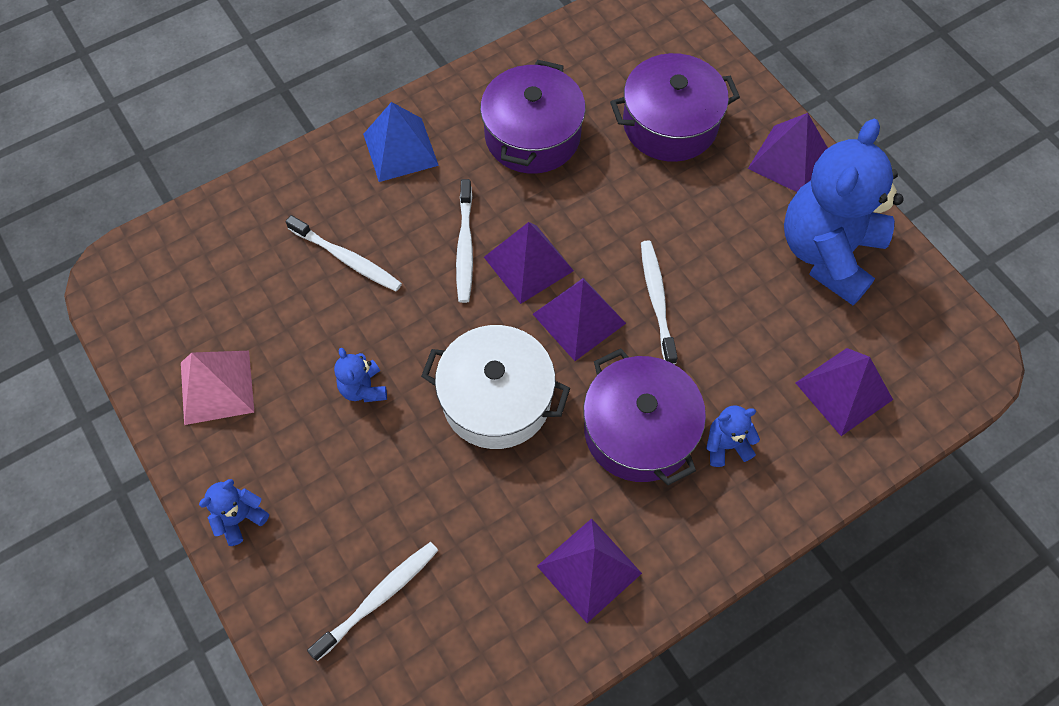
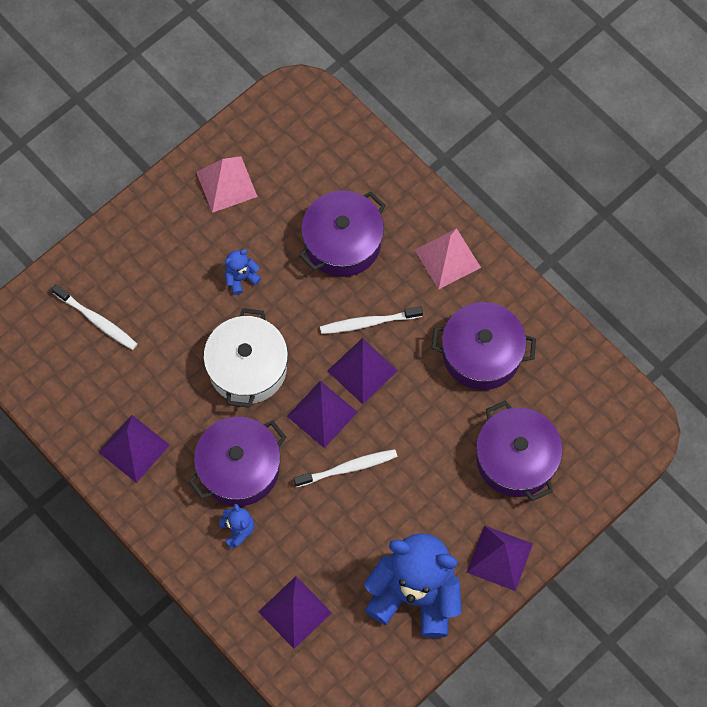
camera: 80 degrees right, 5 degrees up
(240, 518) = (137, 224): blue teddy bear -> none
(346, 258) = (342, 242): white toothbrush -> purple pot
(400, 149) = (447, 258): blue pyramid -> pink pyramid

